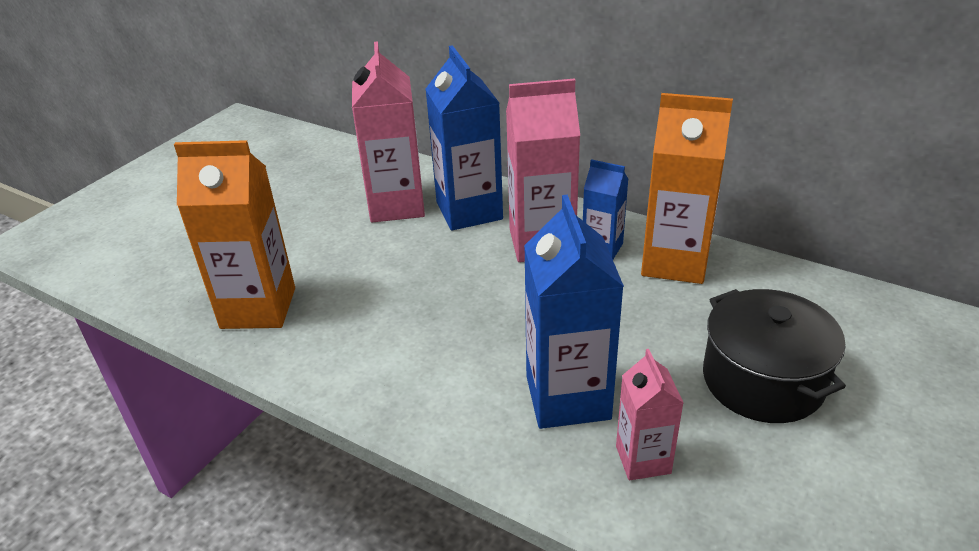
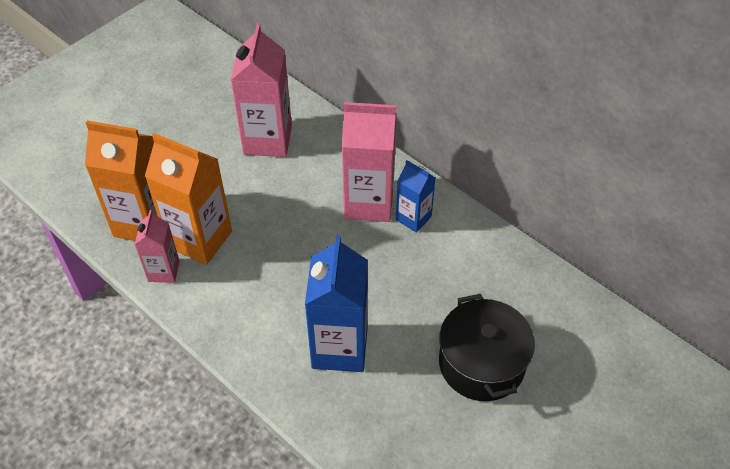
camera: 10 degrees right, 15 degrees up
(469, 211) = (323, 158): blue carton -> none
(643, 459) = (372, 407): pink carton -> pink carton (163, 271)
(674, 262) = (463, 243): orange carton -> orange carton (200, 239)

